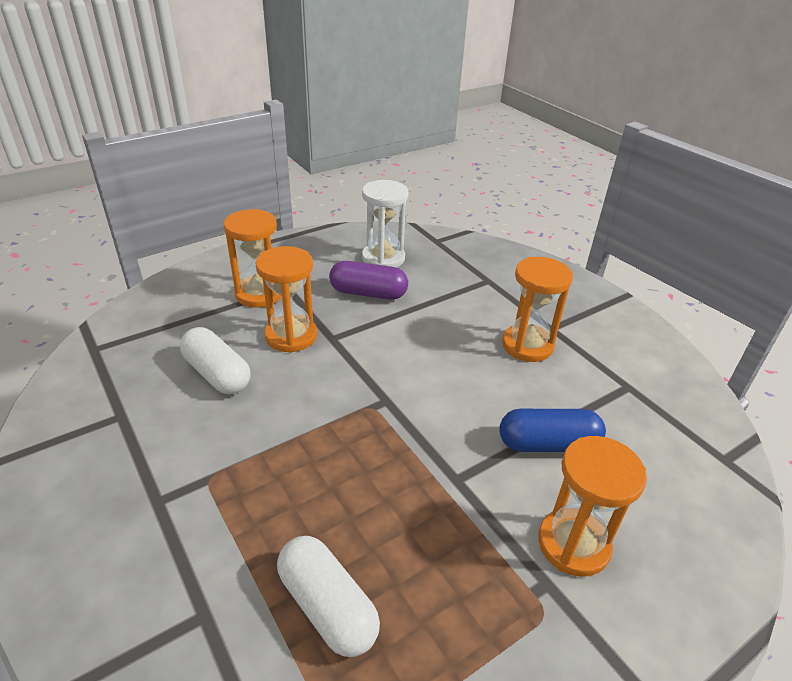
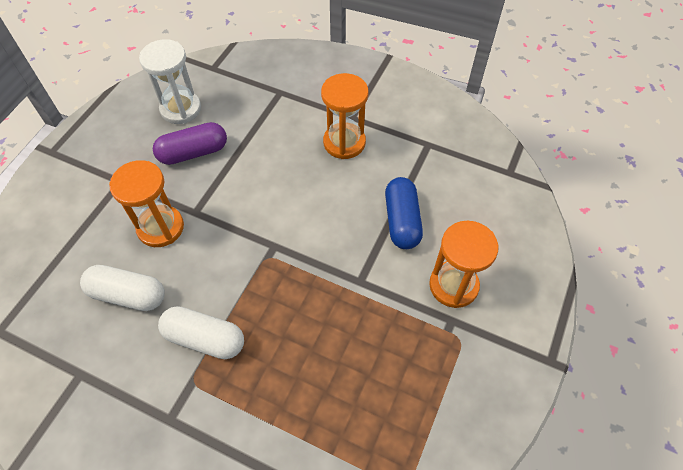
camera: 30 degrees left, 20 degrees up
(259, 294) = (101, 200): orange hourglass -> none
(327, 606) = (337, 415): white capsule -> white capsule (205, 338)
(548, 444) = (402, 221): blue capsule -> blue capsule turned 60 degrees counterclockwise

